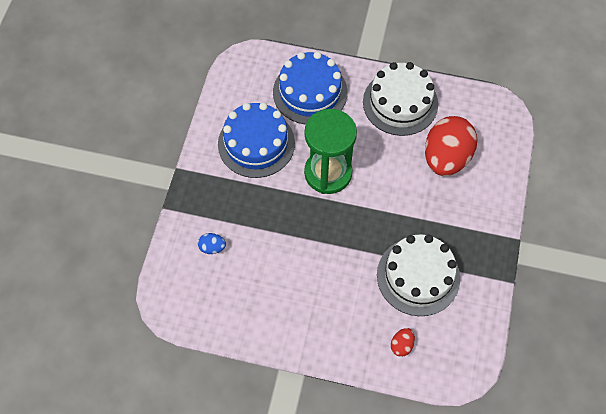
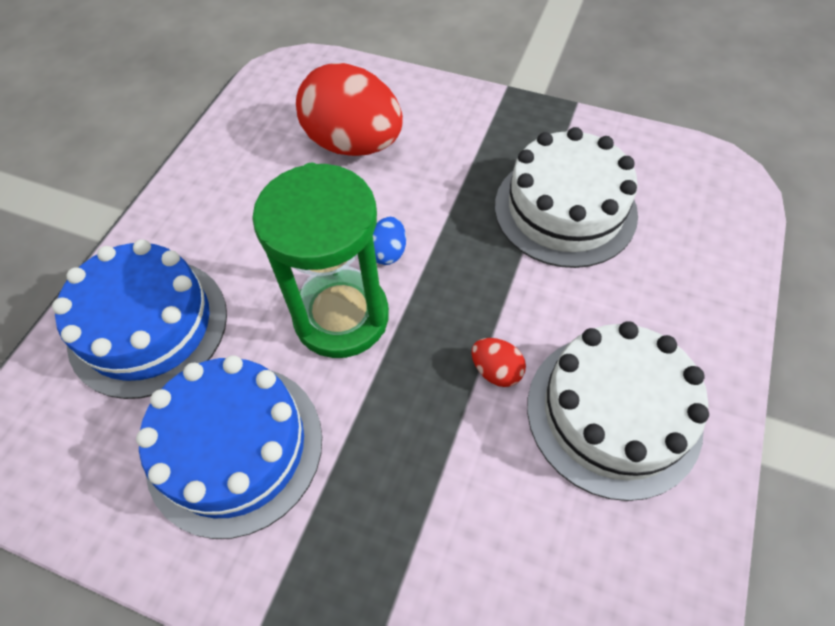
camera: 80 degrees left, 5 degrees down
(212, 247) = (482, 579): blue egg -> blue egg (388, 252)
(400, 103) = (228, 188): white cake -> white cake (613, 413)
(401, 345) = (691, 249): red egg -> red egg (496, 371)

